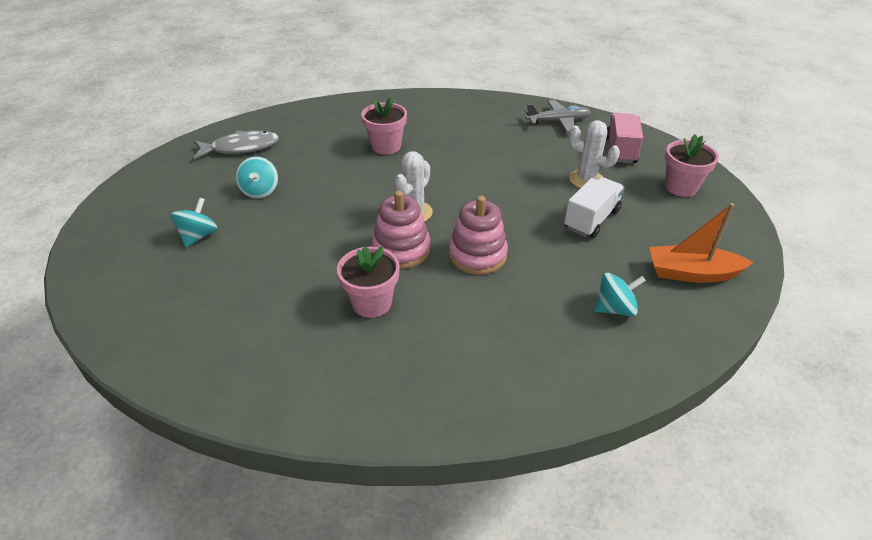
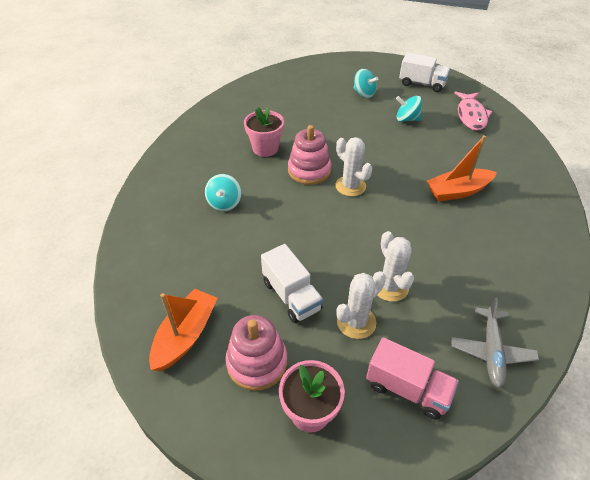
camera: 110 degrees right, 5 degrees up
(165, 189) = (422, 84): none -> white truck
(241, 148) = (471, 116): grey fish -> pink fish
(386, 146) = (458, 191): pink flower pot -> orange boat
(477, 255) = (283, 206): pink stacking toy -> pink stacking toy (257, 362)
(535, 169) = (390, 286): none -> white cactus
(615, 308) = (185, 261): turquoise spinning top -> turquoise spinning top (224, 203)

